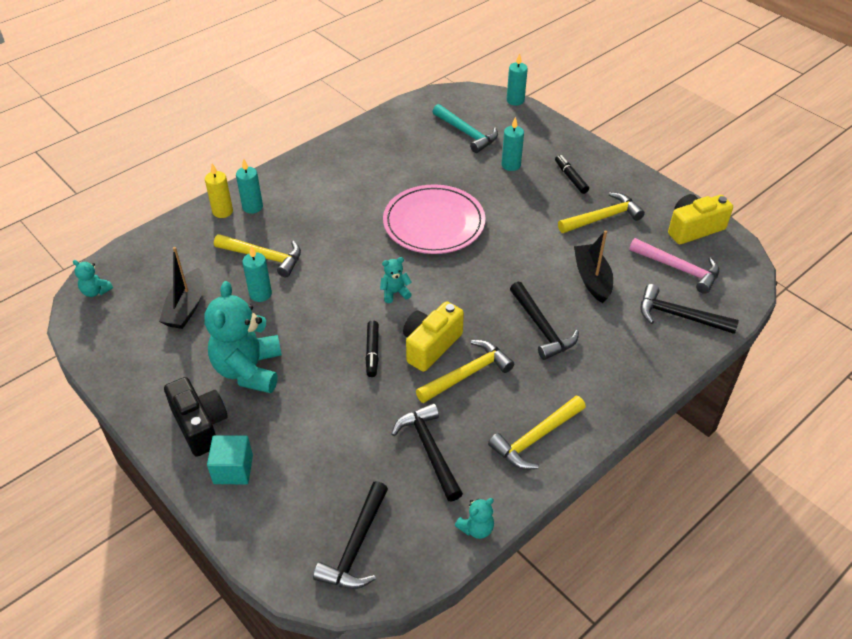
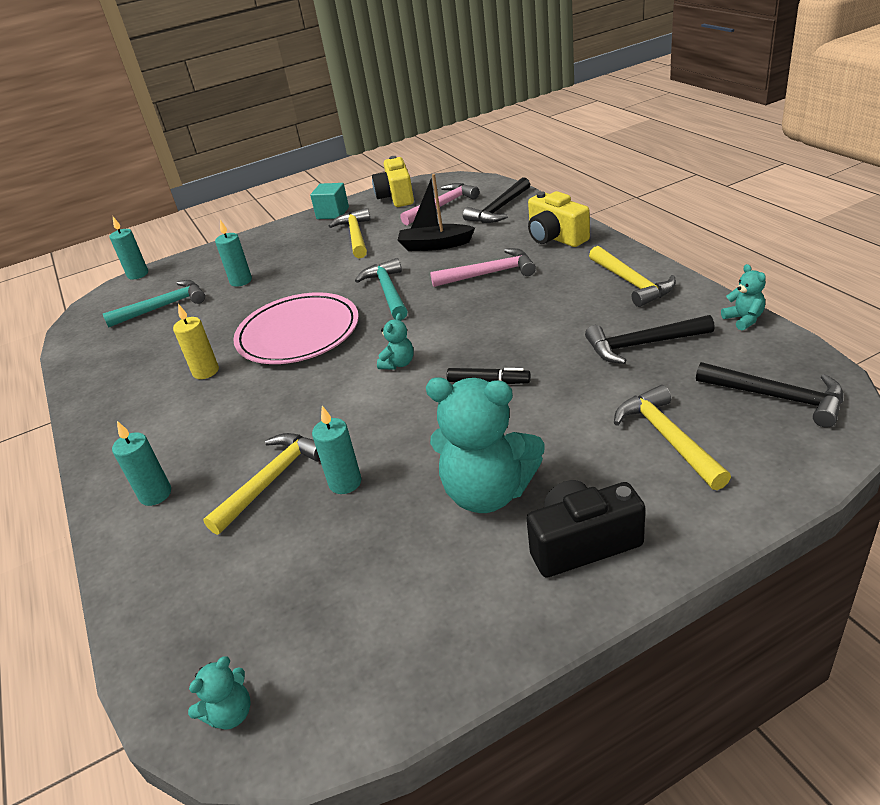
camera: 70 degrees left, 10 degrees down
(186, 307) = (334, 569): black boat -> none
(222, 211) = (140, 530): yellow candle -> yellow candle (206, 371)
(233, 469) = (665, 505): turquoise cube -> turquoise cube (332, 213)
(395, 293) = (398, 363): turquoise teddy bear -> turquoise teddy bear turned 150 degrees counterclockwise
(430, 345) = (491, 340): yellow camera -> yellow camera (555, 237)
(467, 374) = (540, 318): yellow hammer -> yellow hammer (668, 438)
(502, 263) = (388, 292): none -> turquoise hammer
(541, 327) = (489, 274): black hammer -> pink hammer
(570, 178) = (287, 249): black marker -> none

